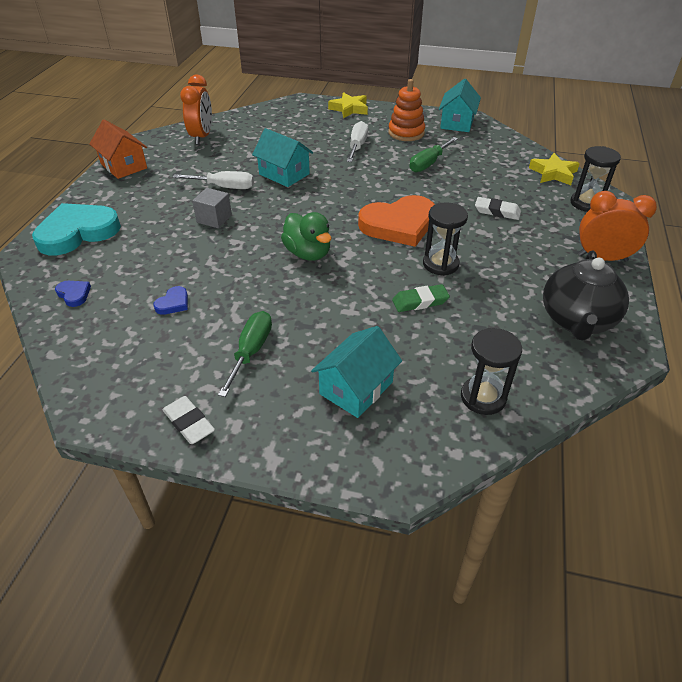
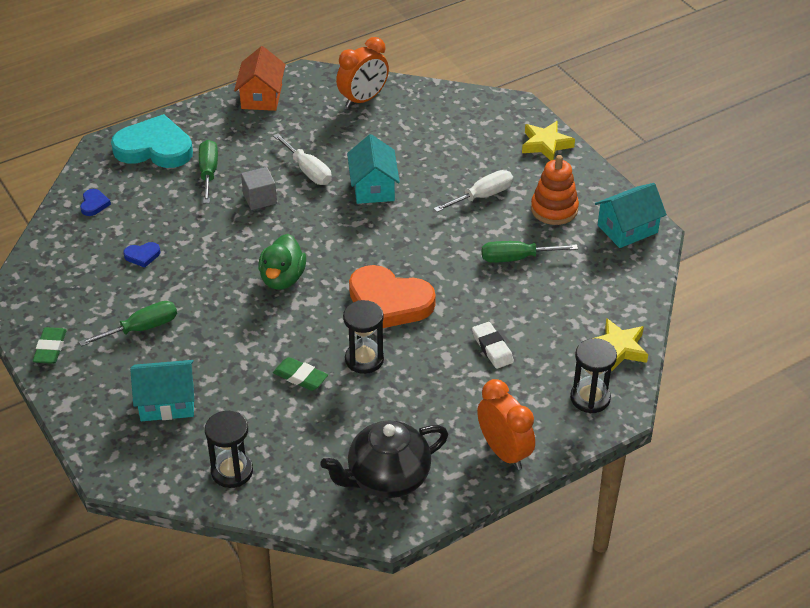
camera: 45 degrees right, 0 degrees up
(149, 224) = (208, 173): none -> green screwdriver
(189, 423) = (50, 348): white eraser -> green eraser

